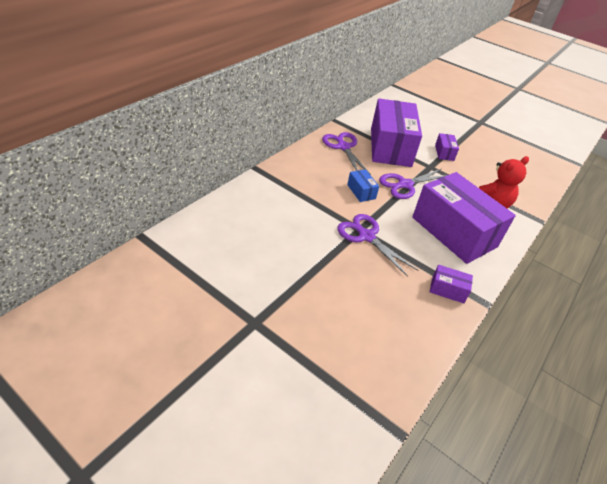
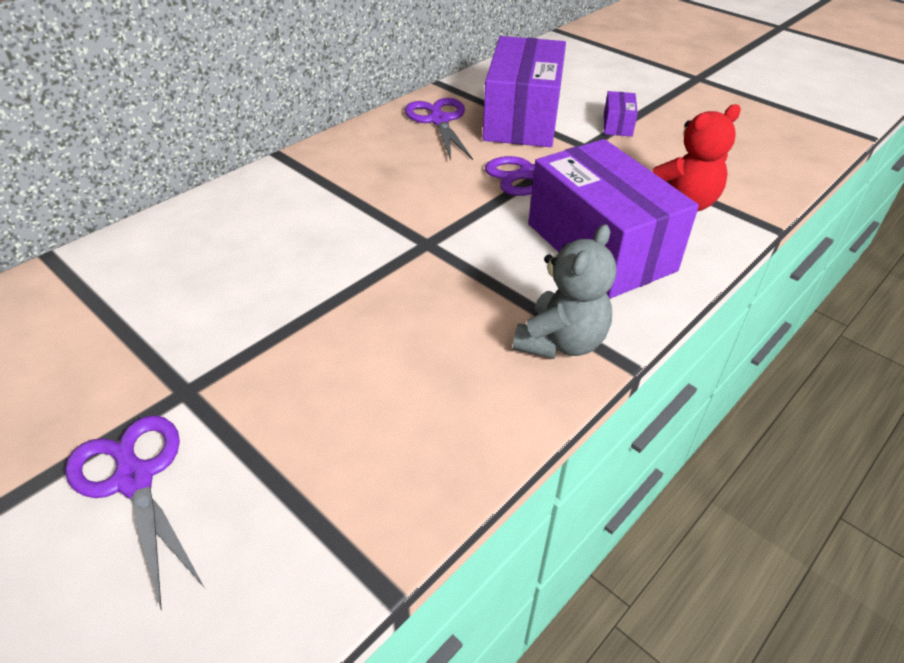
camera: 10 degrees right, 0 degrees up
(361, 191) = (448, 186): blue box -> none
(366, 236) = (434, 254): purple scissors -> purple scissors (134, 478)
(447, 290) = (561, 342): purple box -> grey teddy bear

